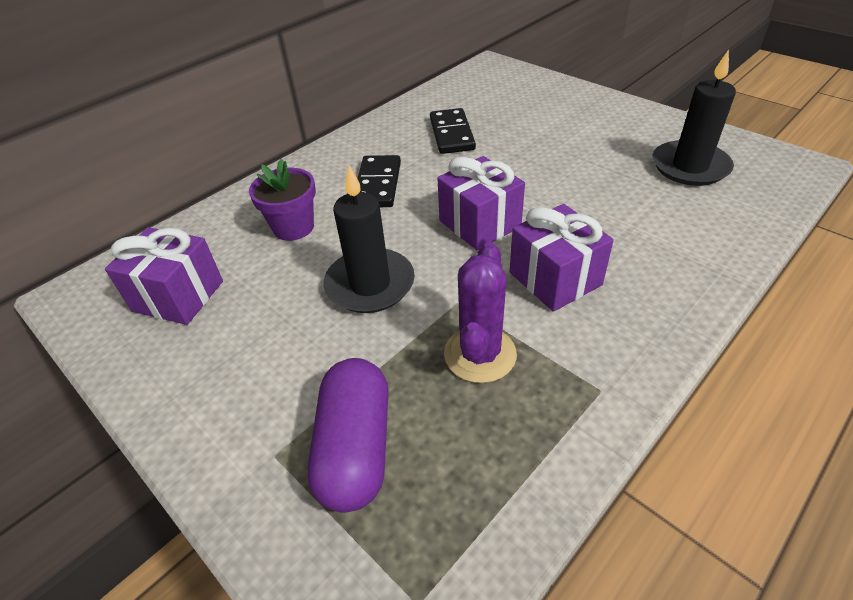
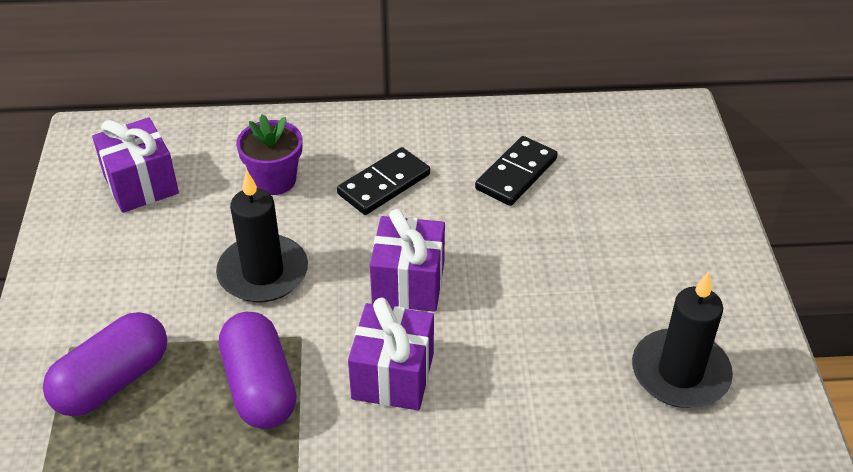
camera: 40 degrees right, 0 degrees up
(480, 354) = (259, 386): purple cactus -> purple capsule

